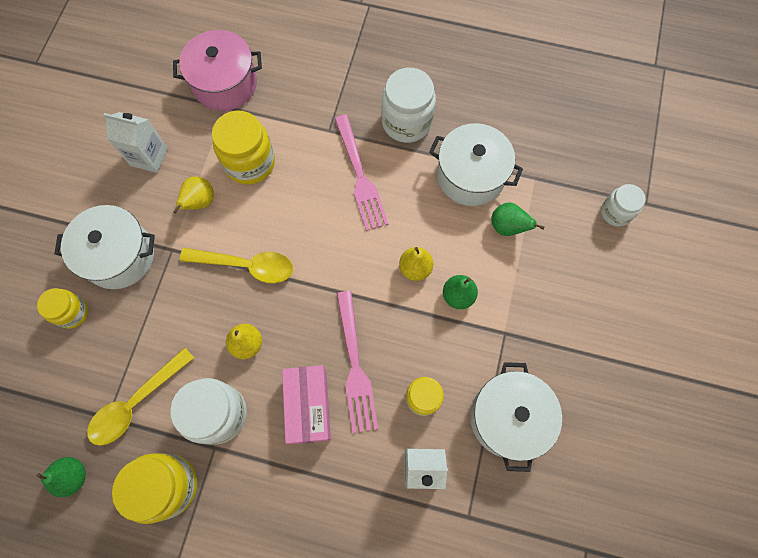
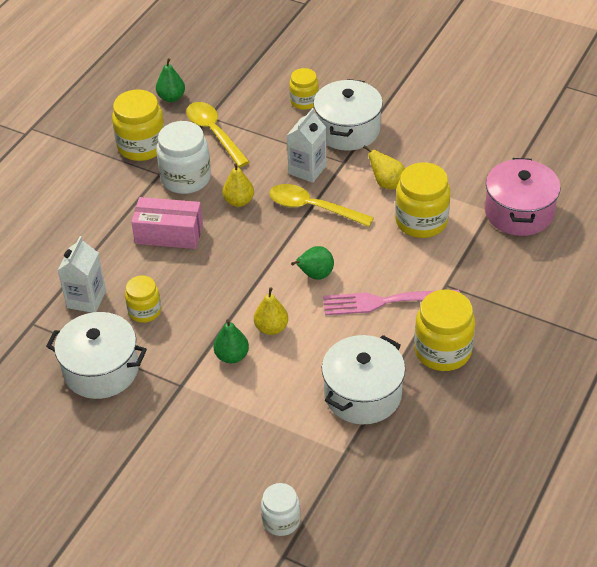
camera: 105 degrees right, 25 degrees down
(149, 157) = (444, 153): white carton -> white carton (307, 170)
(246, 265) = (313, 208): yellow spoon -> yellow spoon turned 90 degrees clockwise
(355, 366) = (192, 269): pink fork -> none
(406, 122) = (442, 351): white jar -> yellow jar
(507, 227) = (293, 414): green pear -> green pear (315, 275)

